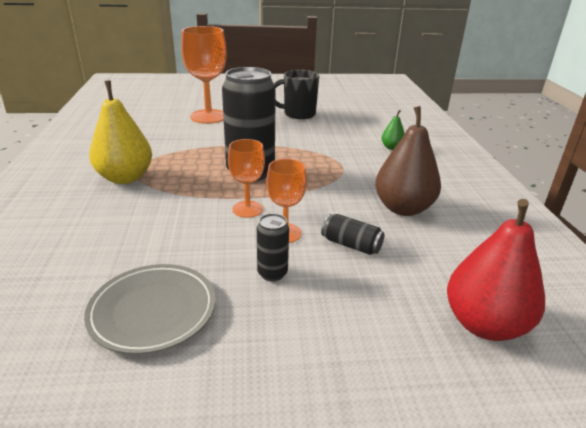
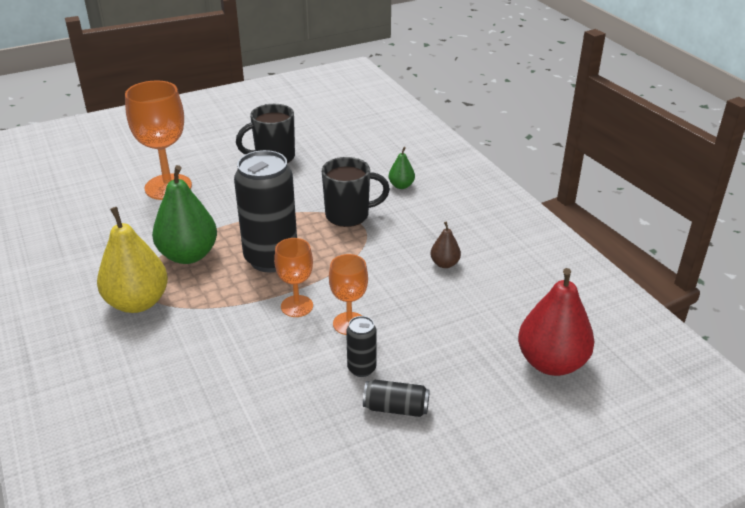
camera: 20 degrees left, 5 degrees up
(153, 311) = (281, 436): grey plate -> none
(189, 157) = (188, 255): none -> green pear
(335, 158) = (349, 215): none -> black mug
(351, 245) = (415, 319): black can -> black can (396, 408)
(403, 208) = (444, 264): brown pear -> brown pear, size x0.48

